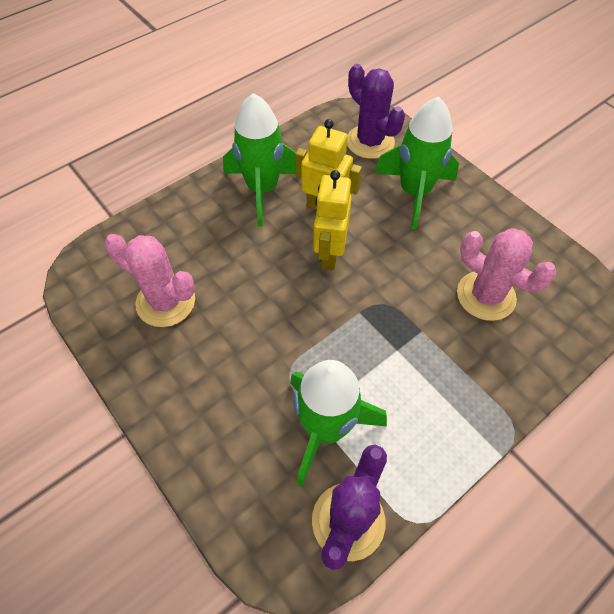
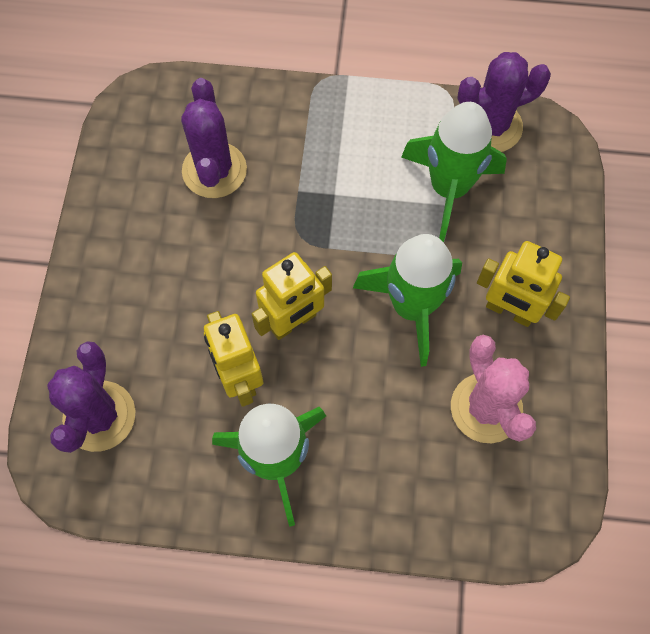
camera: 135 degrees left, 10 degrees up
(199, 374) = (509, 311): none -> yellow robot
(414, 193) = (140, 312): green rocket -> green rocket (411, 307)
(485, 296) = (214, 170): pink cactus -> purple cactus

